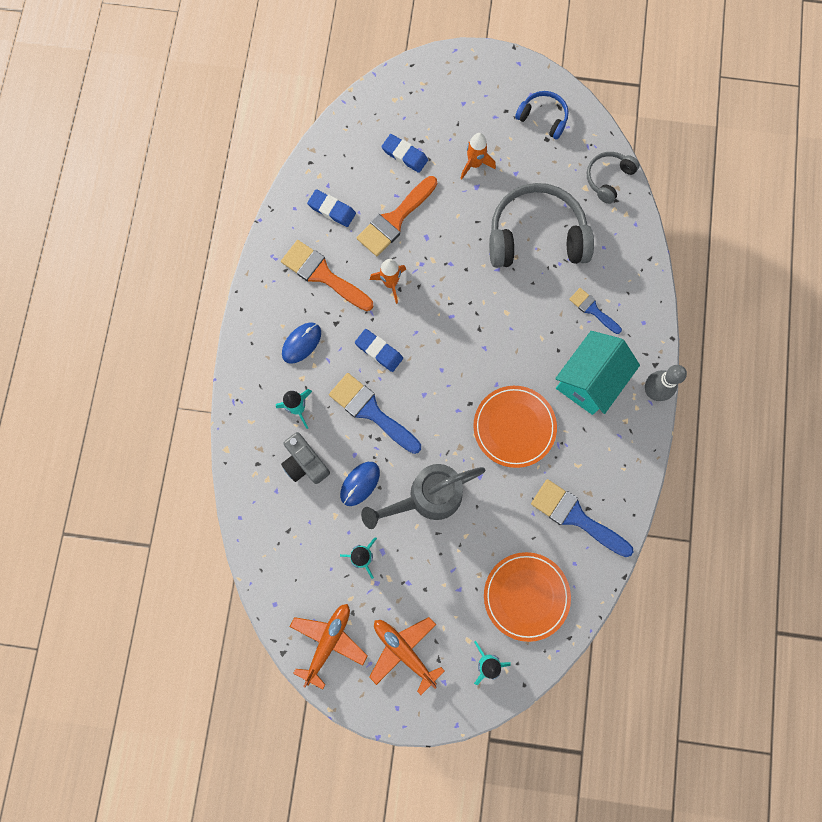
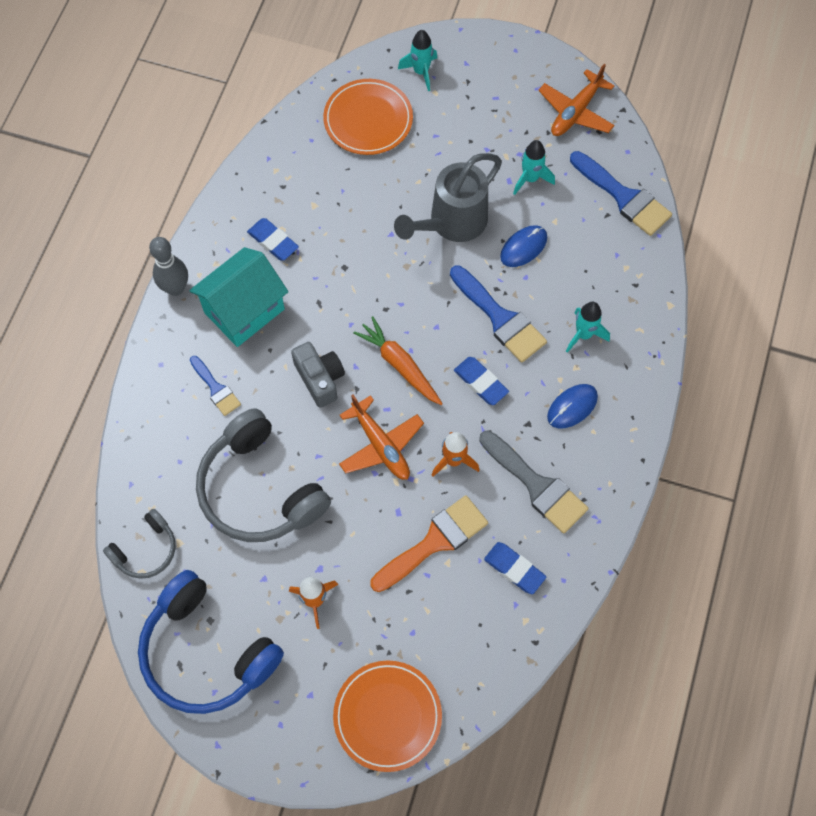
camera: 170 degrees left, 10 degrees down
(305, 463) = (582, 277): grey camera -> grey camera (320, 379)
(323, 275) = (536, 485): orange brush -> grey brush
(403, 650) = (501, 93): orange plane -> orange plane (381, 445)
(404, 155) = (406, 630): blue eraser -> blue eraser (273, 241)
(427, 497) = (452, 223): grey watering can -> grey watering can turned 150 degrees clockwise
(448, 355) = (399, 365): none -> orange carrot
(514, 427) = (341, 276): orange plate -> orange plate (387, 716)
(536, 236) = (259, 489): grey headphones -> grey headphones turned 45 degrees clockwise
(543, 118) = (206, 652): blue headphones -> blue headphones, size x1.94
(576, 517) = (298, 180): blue brush -> blue brush (623, 197)

